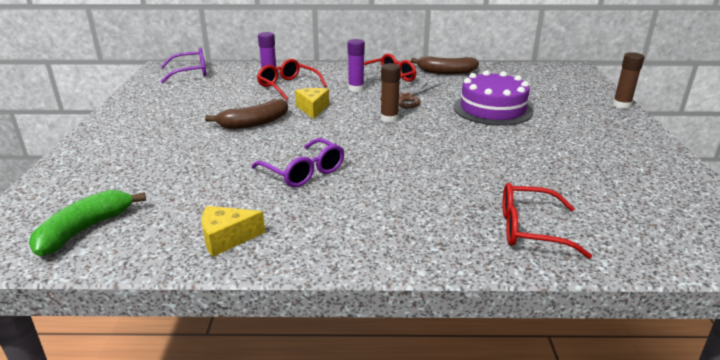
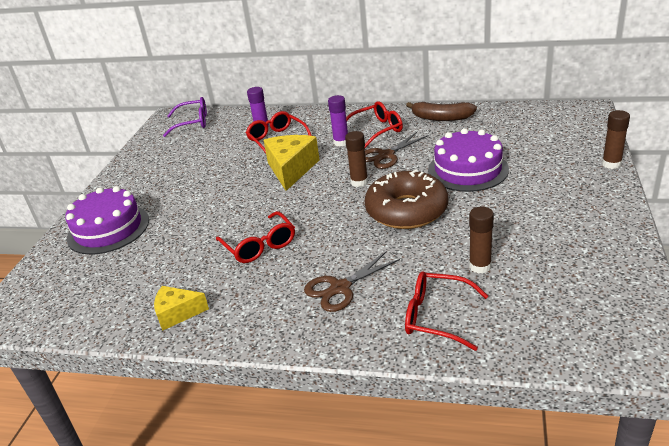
camera: 15 degrees right, 5 degrees up
(85, 230) = (74, 300): green banana -> none
(115, 160) = (108, 229): none -> purple cake
(254, 123) = (233, 187): brown banana -> none
(303, 172) = (259, 245): purple glasses -> red glasses
(313, 109) = (291, 169): yellow cheese -> yellow cheese, size x1.65
(412, 207) = (340, 288): none -> brown scissors
(449, 140) = (406, 210): none -> brown donut
(549, 184) = (480, 266): none -> brown glue stick

